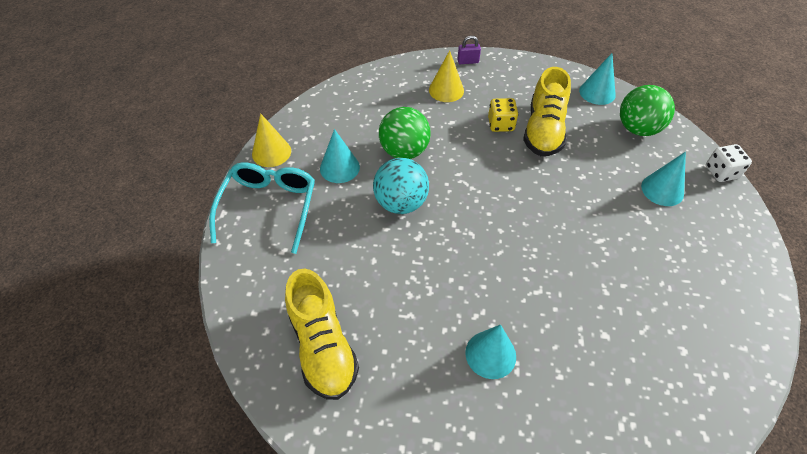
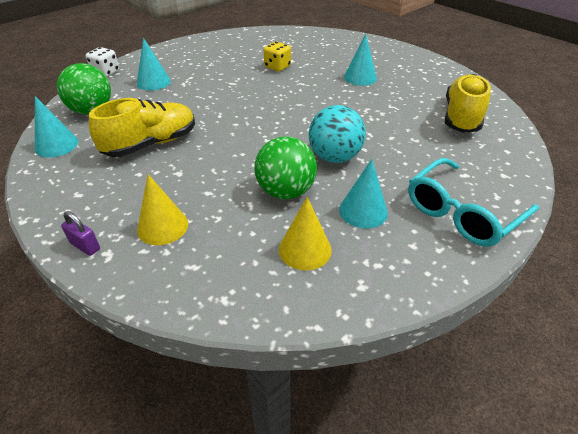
camera: 140 degrees left, 10 degrees down
(271, 152) = (430, 270): yellow cone -> yellow cone (305, 249)
(500, 124) = (173, 166): yellow dice -> yellow dice (277, 67)

